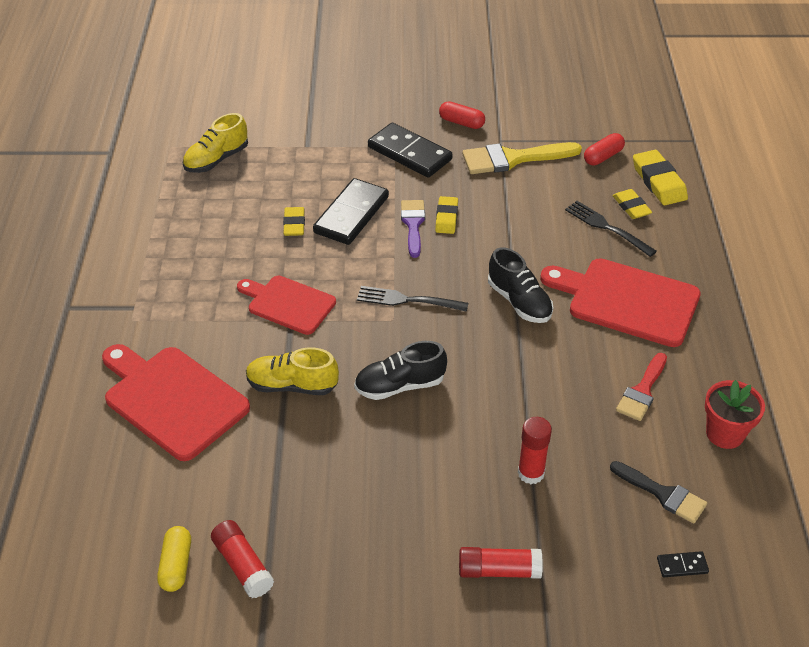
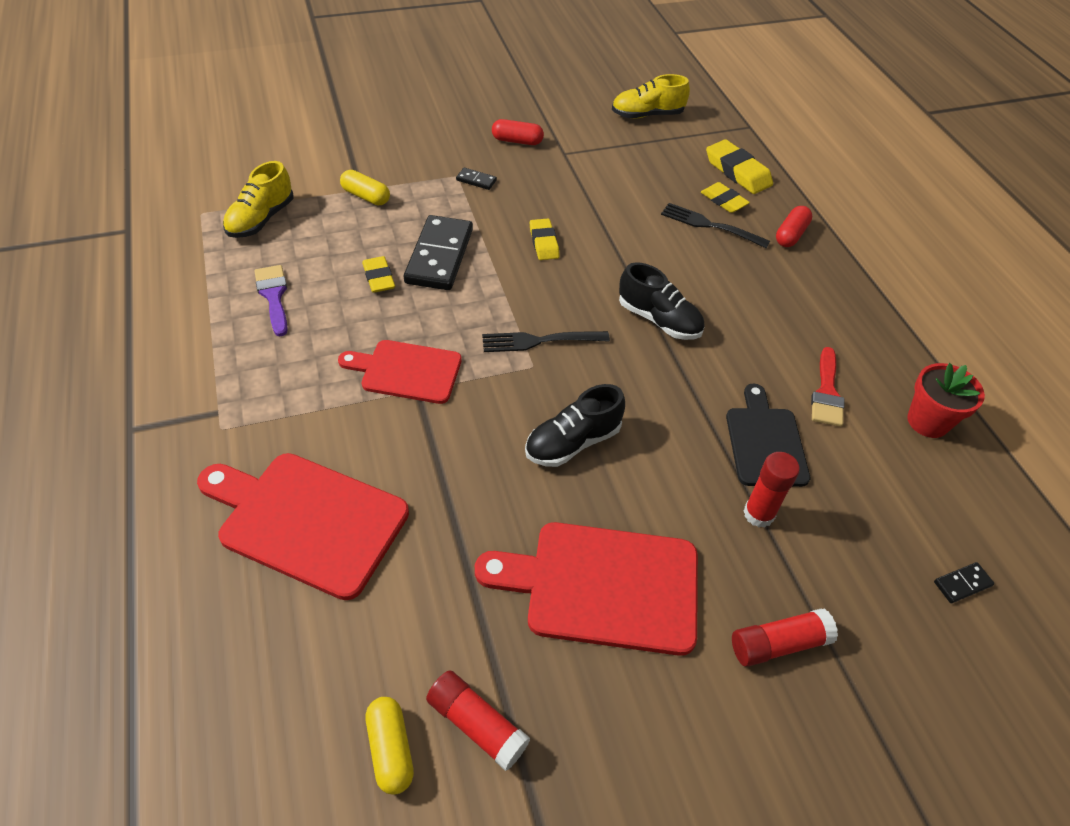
camera: 20 degrees left, 5 degrees up
(292, 385) = (449, 469): yellow shoe -> yellow shoe (647, 115)
(309, 153) = (366, 196): none -> yellow capsule
(410, 153) = (476, 180): black domino -> black domino, size x0.42
(413, 224) = (511, 255): purple brush -> purple brush (273, 296)
(512, 159) = (585, 170): yellow brush -> none
(565, 419) = (765, 442): none -> black cutting board
(603, 157) = (673, 155): red capsule -> red capsule (791, 235)
(627, 300) = (765, 298): red cutting board -> red cutting board (603, 585)
(663, 494) = (903, 504): black brush -> none

